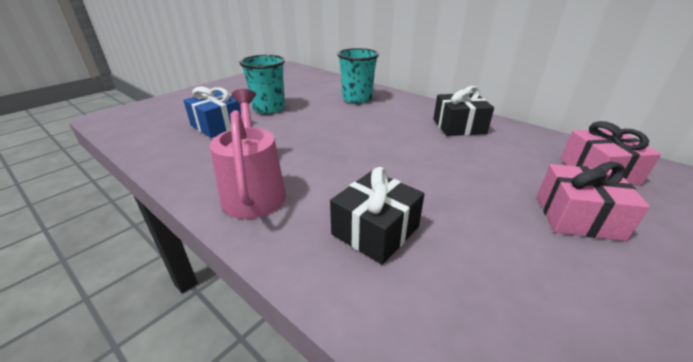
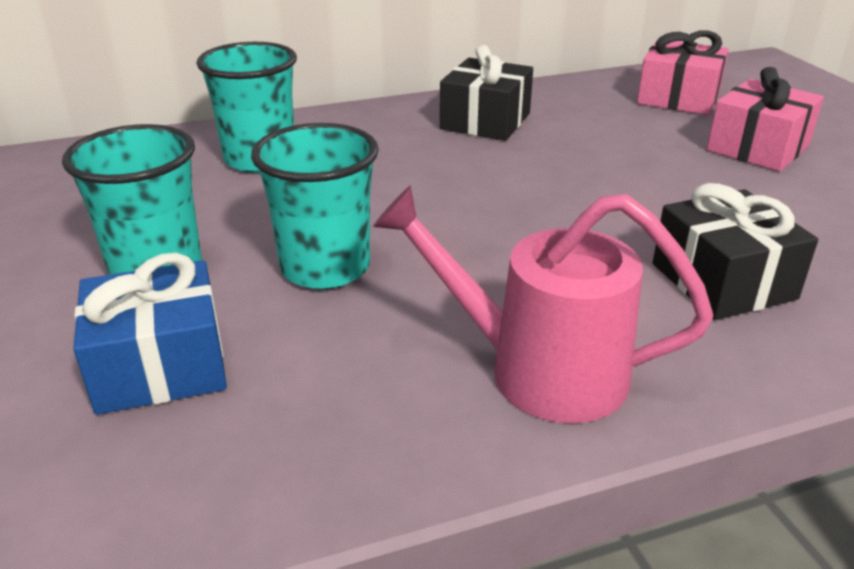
camera: 60 degrees left, 0 degrees up
(293, 131) = (325, 268): none -> turquoise cup

